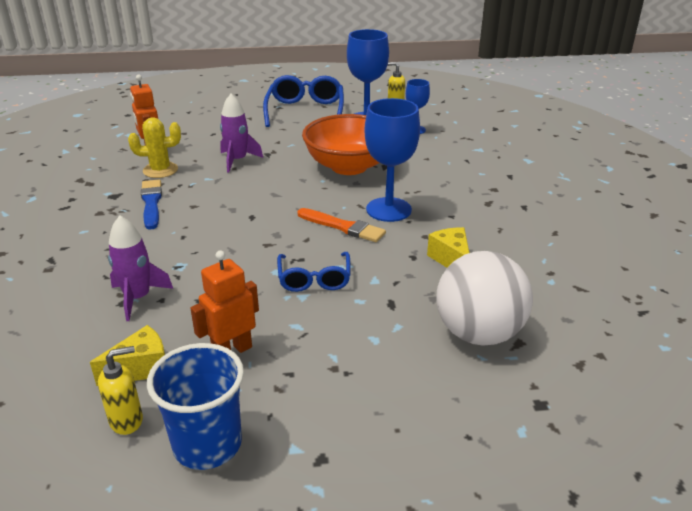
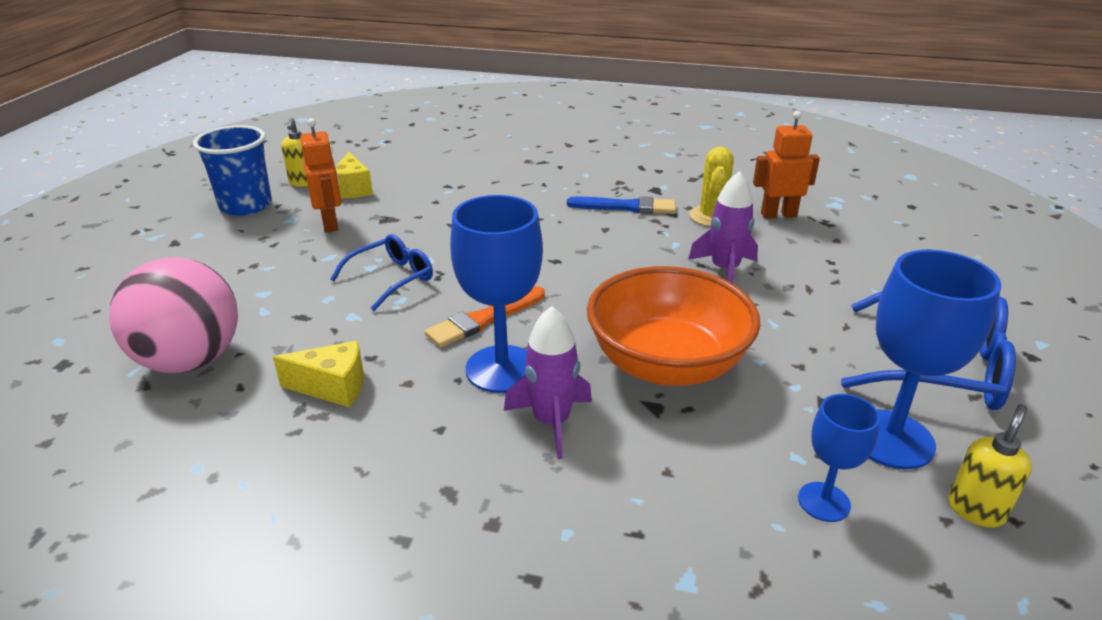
camera: 110 degrees right, 0 degrees up
(138, 298) = (447, 192): purple rocket -> purple rocket (551, 422)
(314, 279) = (392, 278): blue glasses -> blue glasses turned 120 degrees clockwise
(478, 333) = (190, 360): white ball -> pink ball

